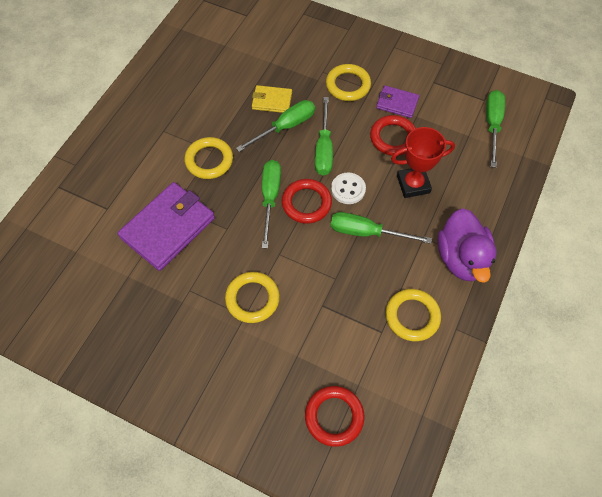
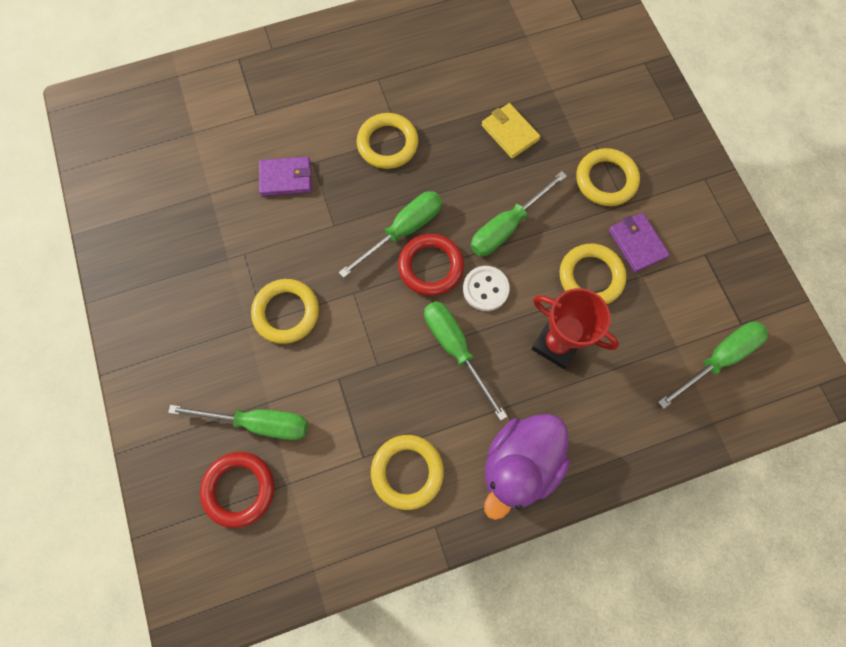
camera: 45 degrees right, 10 degrees up
(168, 227) = (286, 178): purple wallet -> purple wallet, size x0.53
(285, 127) = (494, 171): green screwdriver -> green screwdriver (259, 423)
(393, 138) = (590, 277): red ring -> yellow ring

